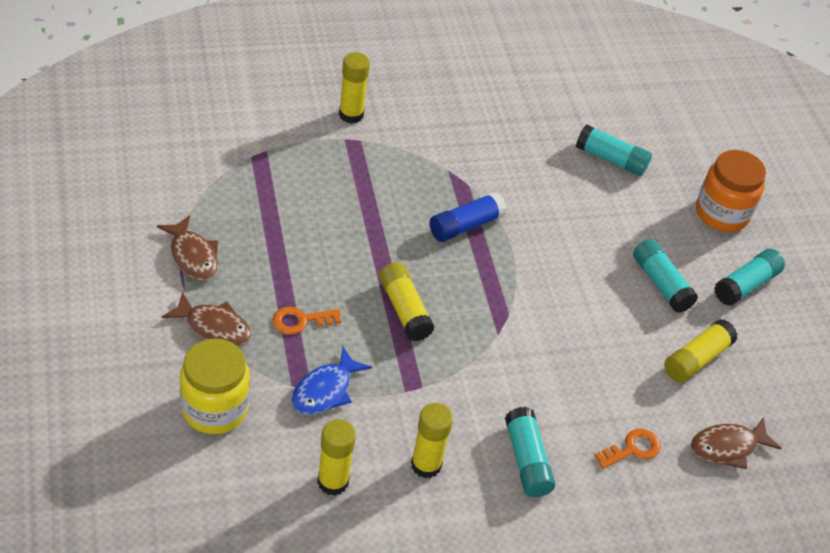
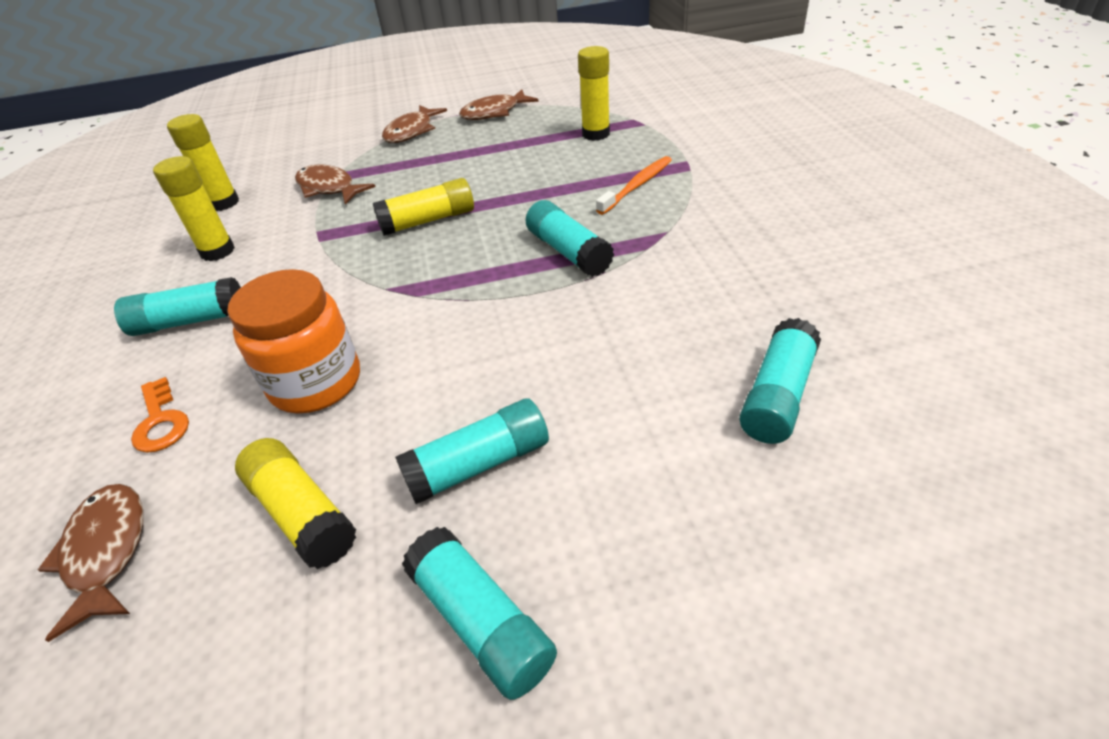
camera: 100 degrees right, 5 degrees down
(215, 409) = (323, 143): yellow jar -> none
(301, 321) = (416, 167): orange key -> none
(325, 390) = (329, 188): blue fish -> brown fish
(351, 114) = (731, 160): yellow glue stick -> yellow glue stick (596, 134)
(378, 175) = (636, 186): none -> orange toothbrush
(465, 226) = (568, 252): blue glue stick -> turquoise glue stick
(721, 213) = (694, 586): orange jar -> orange jar (316, 382)

